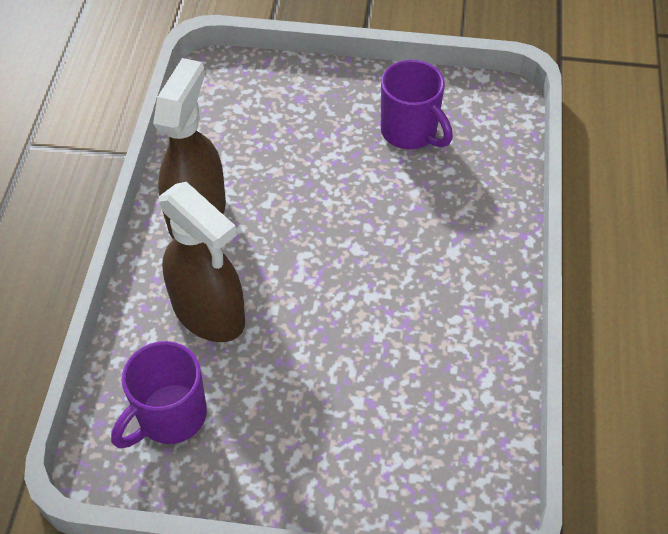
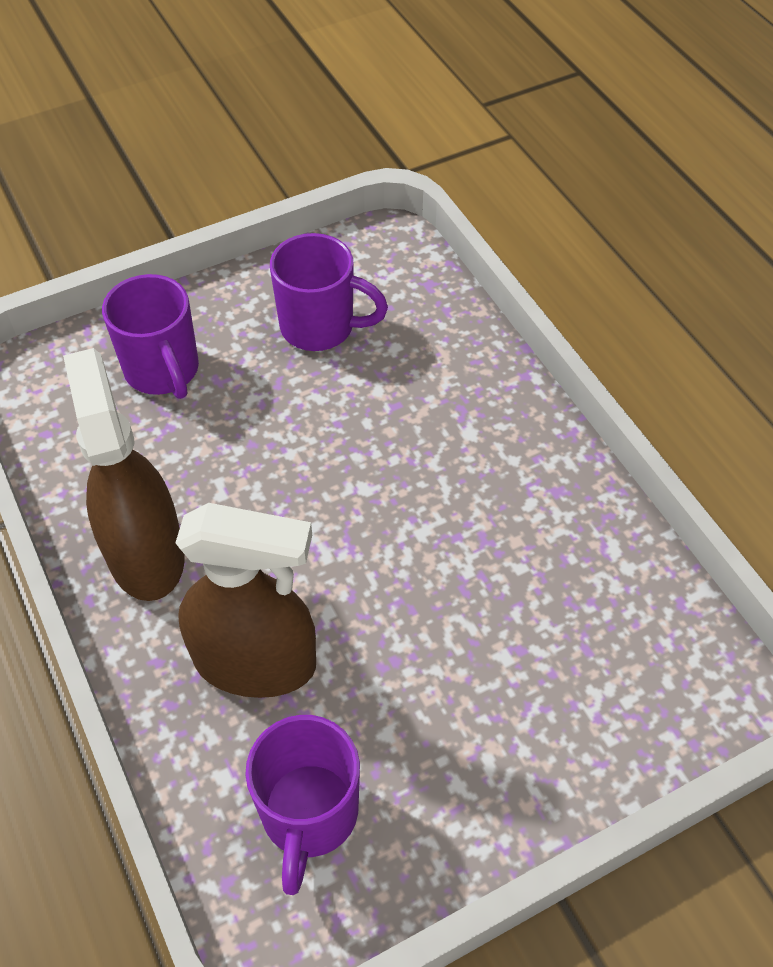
camera: 35 degrees left, 0 degrees up
(291, 110) = (163, 371): none -> purple mug

